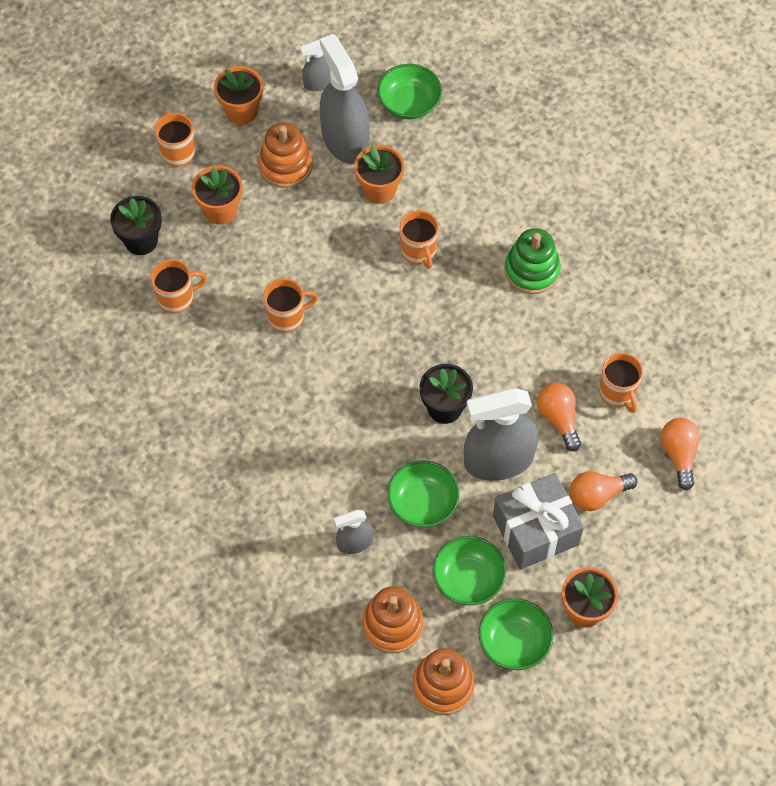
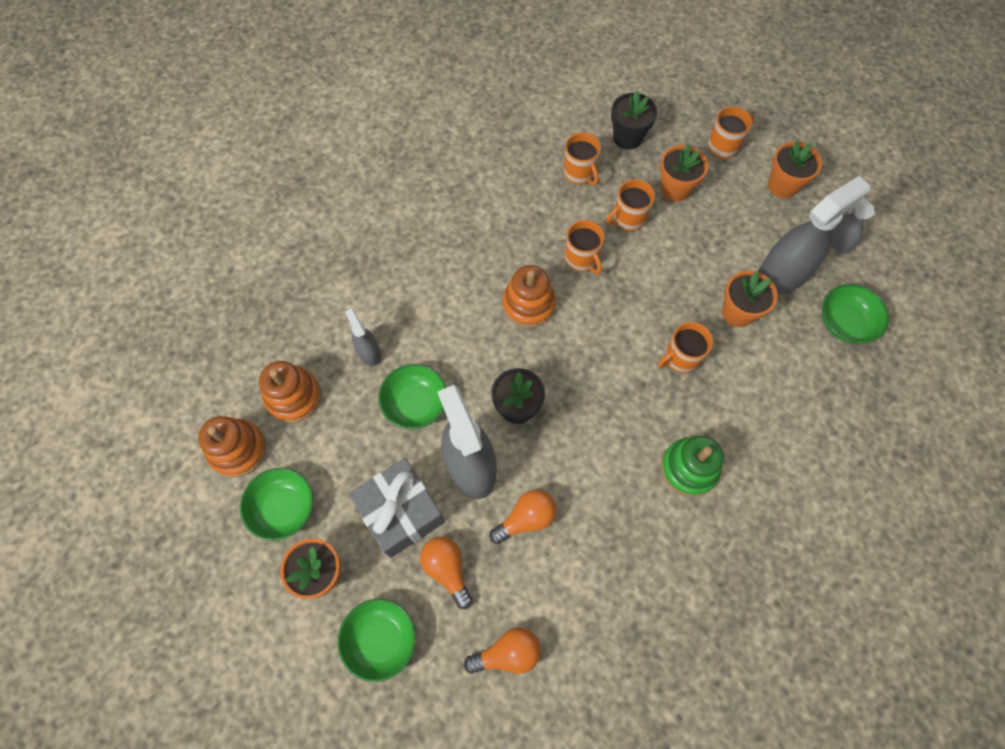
camera: 80 degrees right, 5 degrees up
(285, 165) = (737, 230): orange stacking toy -> orange stacking toy (528, 304)
(468, 579) = (344, 456): green bowl -> green bowl (381, 639)
(618, 392) = (568, 576): orange mug -> orange mug (628, 219)

